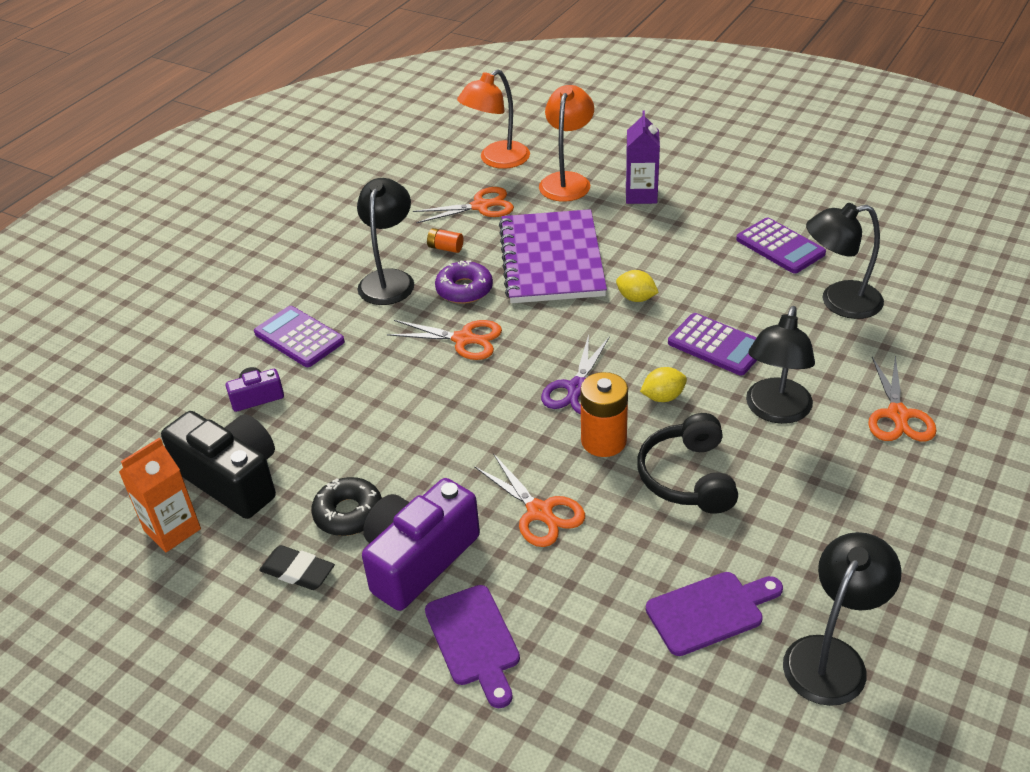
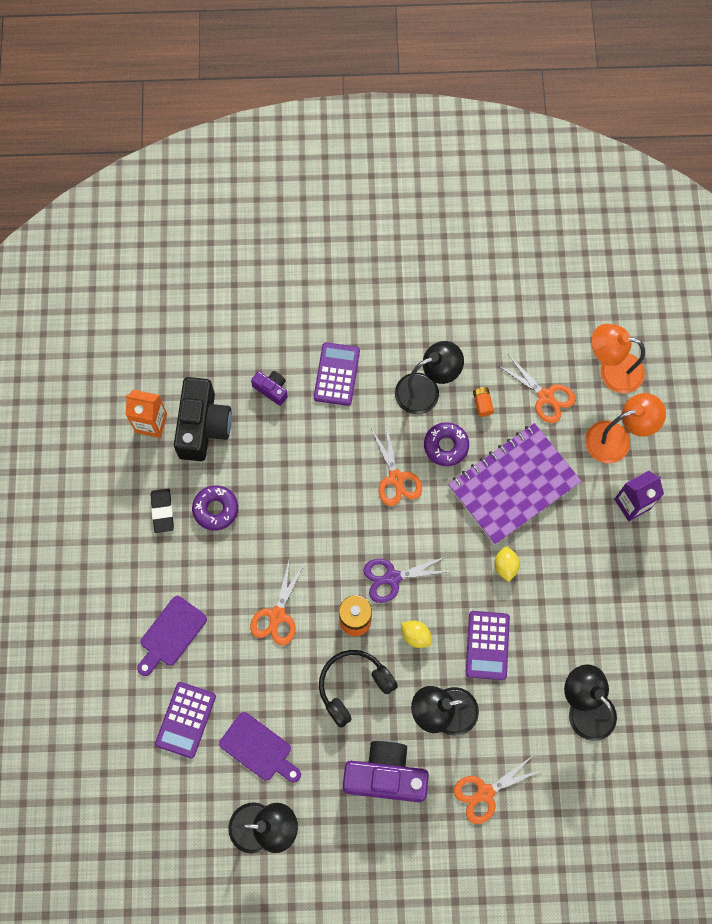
camera: 55 degrees right, 30 degrees up
(348, 513) = (215, 509): black donut -> purple donut
(418, 559) = (206, 570): purple camera -> purple camera (385, 775)
(780, 247) = (627, 638): purple calculator -> purple calculator (186, 720)

